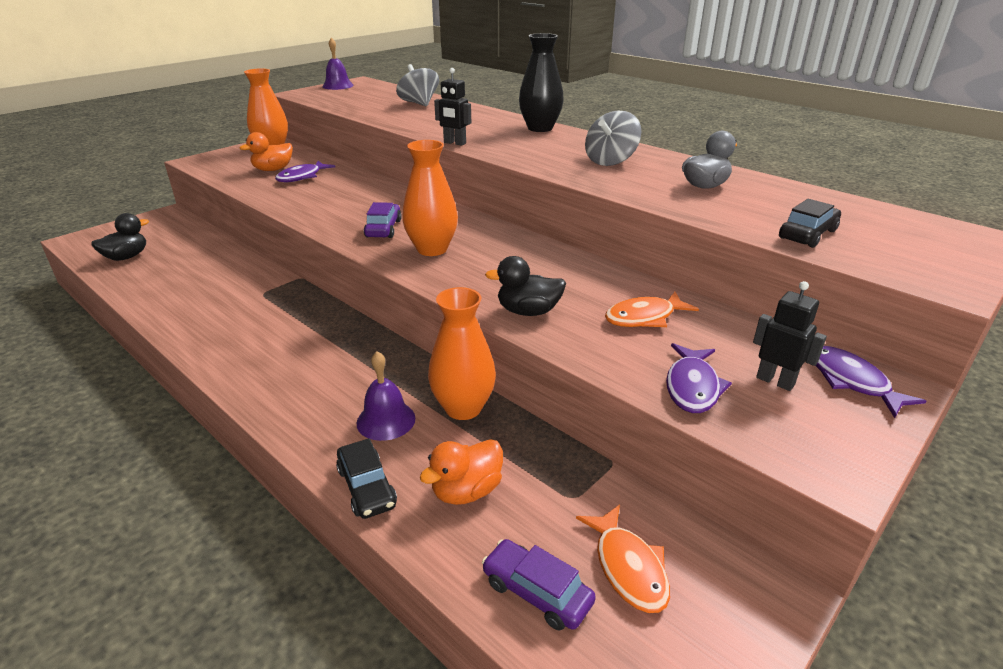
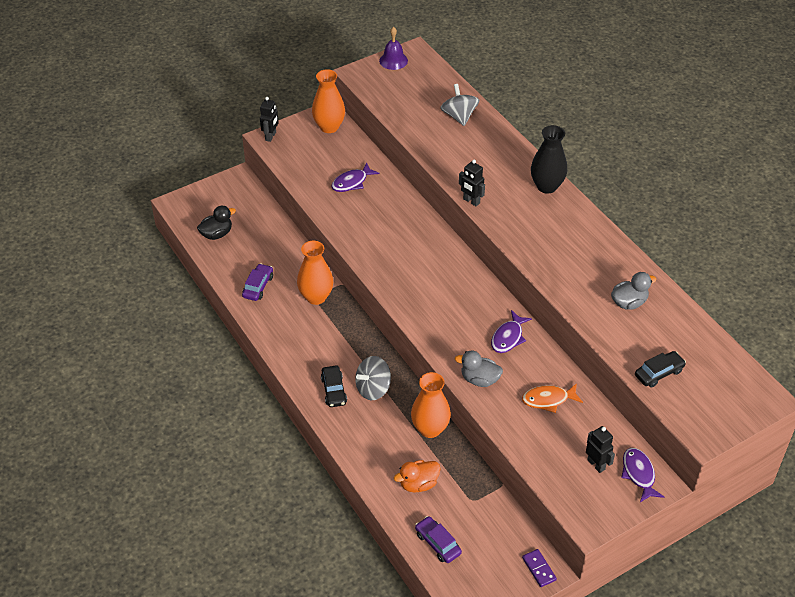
camera: 15 degrees right, 15 degrees up
(200, 159) = (271, 136): none -> black robot
(273, 170) = (329, 165): orange duck -> none
(366, 487) = (367, 470): black car -> black car (334, 390)
(383, 229) = (405, 270): purple car -> purple car (258, 286)
(386, 420) = (384, 428): purple bell -> none
(432, 249) = (434, 302): orange vase -> orange vase (316, 297)
(528, 311) = (479, 379): black duck -> grey duck
(610, 161) = (579, 253): grey spinning top -> grey spinning top (373, 388)
(628, 567) = (485, 542): orange fish -> none
(692, 387) = (548, 458): purple fish -> purple fish (508, 337)
(757, 596) = (539, 569): none -> purple domino

